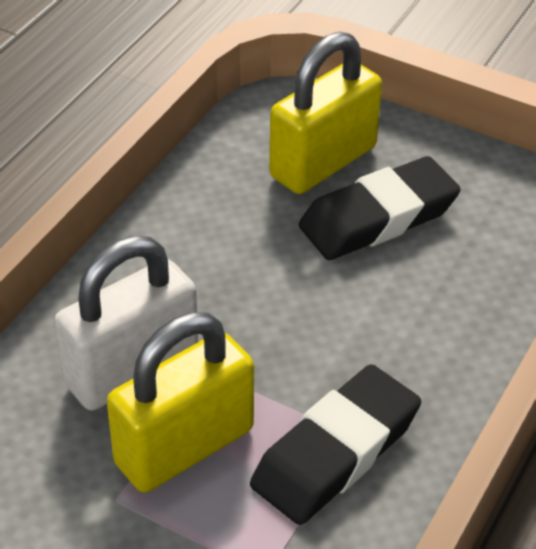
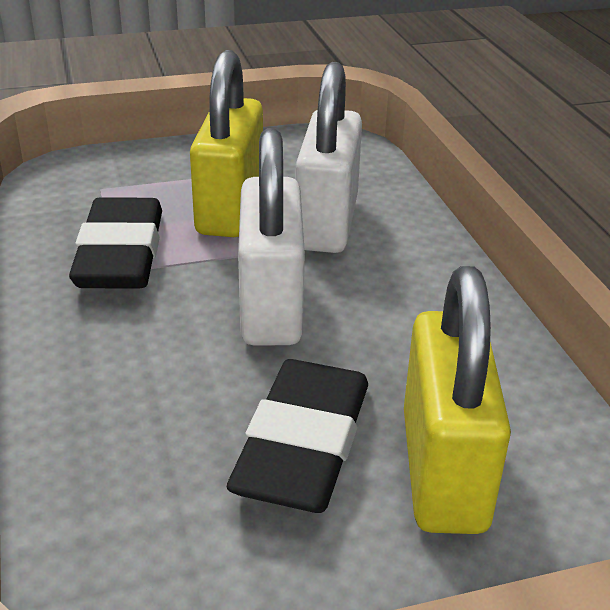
camera: 135 degrees right, 10 degrees down
(281, 318) = (271, 306): none -> white padlock

